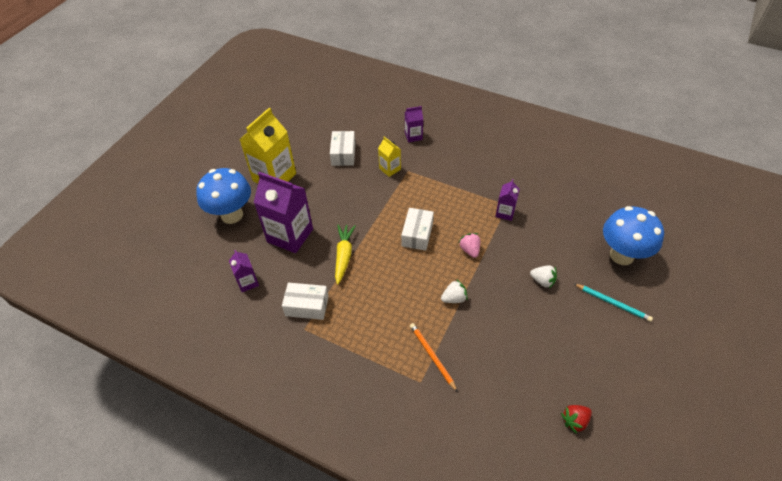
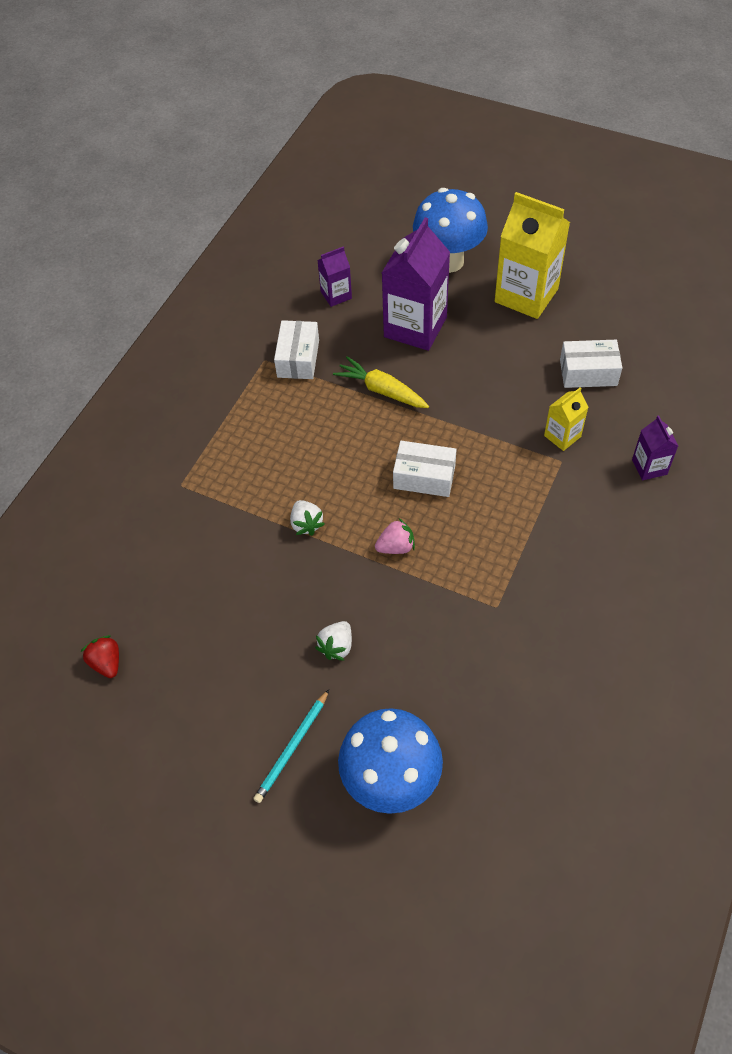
camera: 90 degrees right, 5 degrees up
(344, 255) = (381, 390): yellow carrot -> yellow carrot turned 150 degrees counterclockwise
(432, 356) = (215, 498): orange pencil -> none
(505, 213) = (478, 602): purple carton -> none

